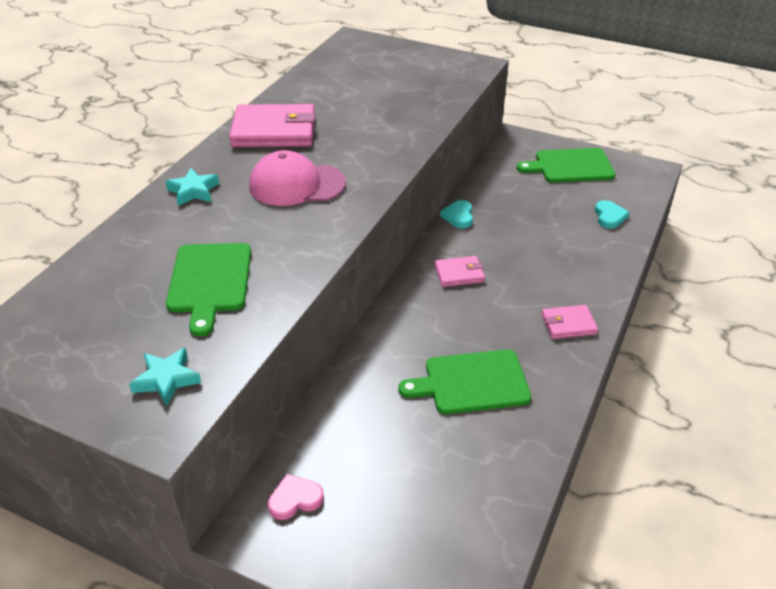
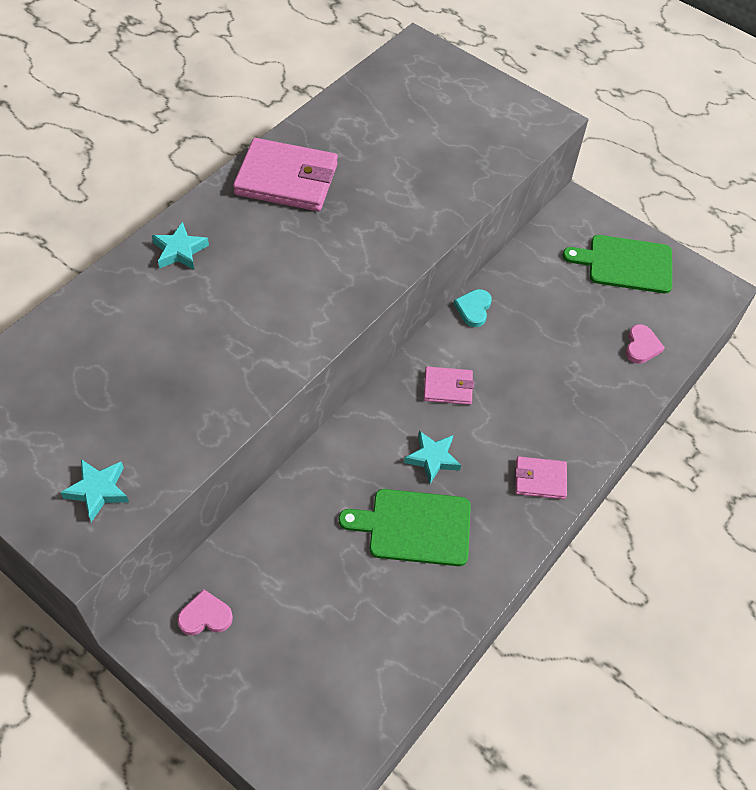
camera: 10 degrees right, 15 degrees up
(210, 281) = (167, 378): green cutting board -> none
(296, 185) = (289, 265): pink cap -> none
(467, 327) = (432, 458): none -> turquoise star
(609, 216) = (641, 346): turquoise heart -> pink heart

